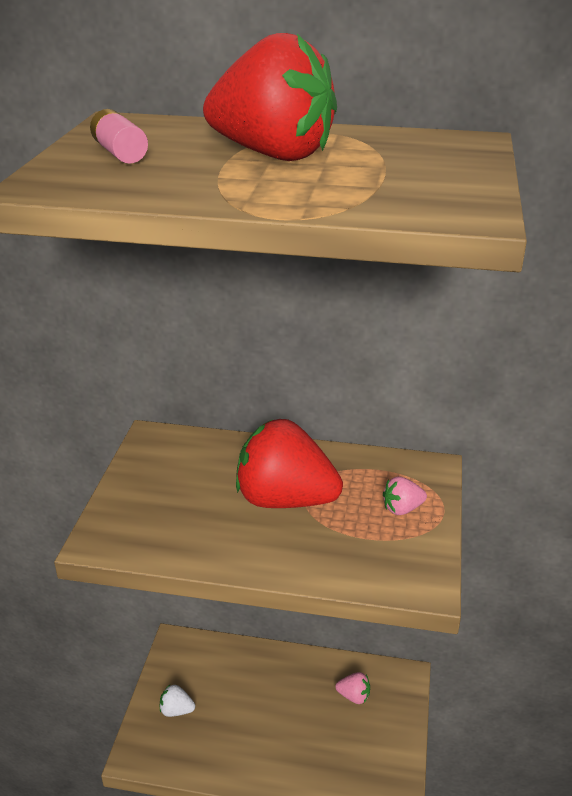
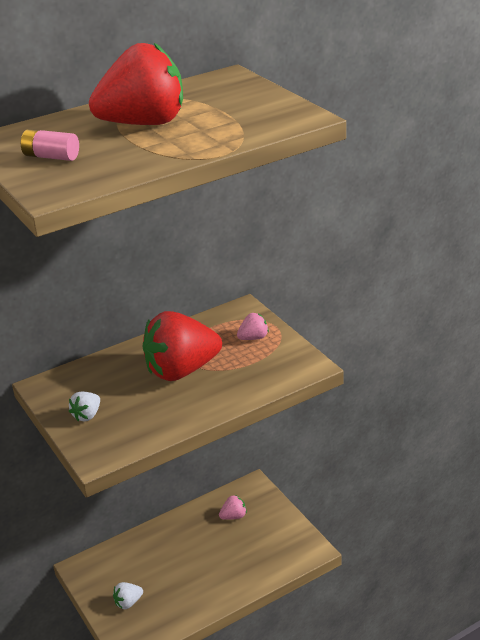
camera: 40 degrees left, 0 degrees up
(146, 491) = (87, 415): none -> white strawberry
(402, 509) = (253, 338): pink strawberry -> pink strawberry turned 150 degrees counterclockwise

